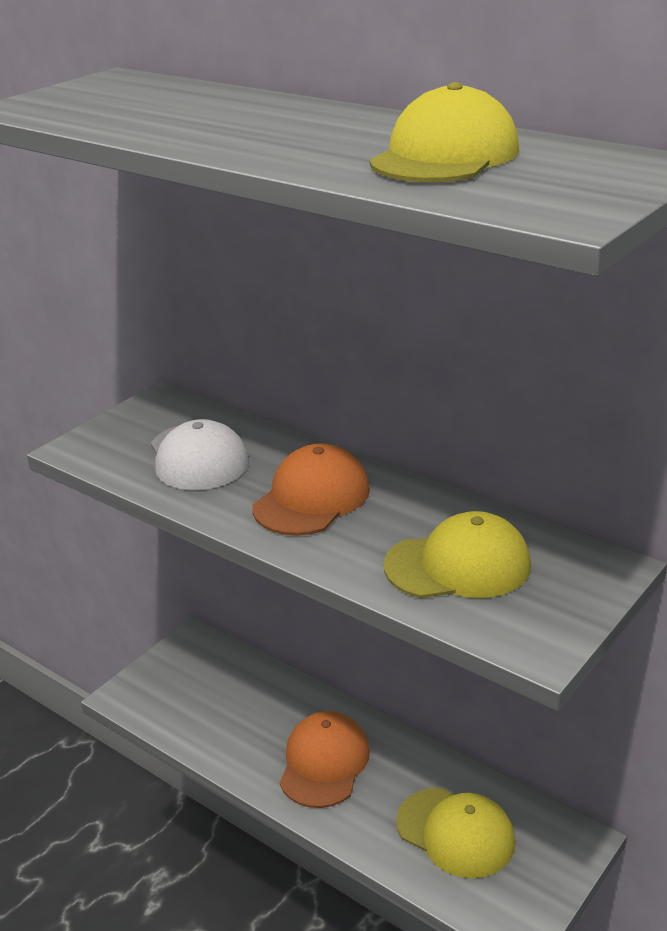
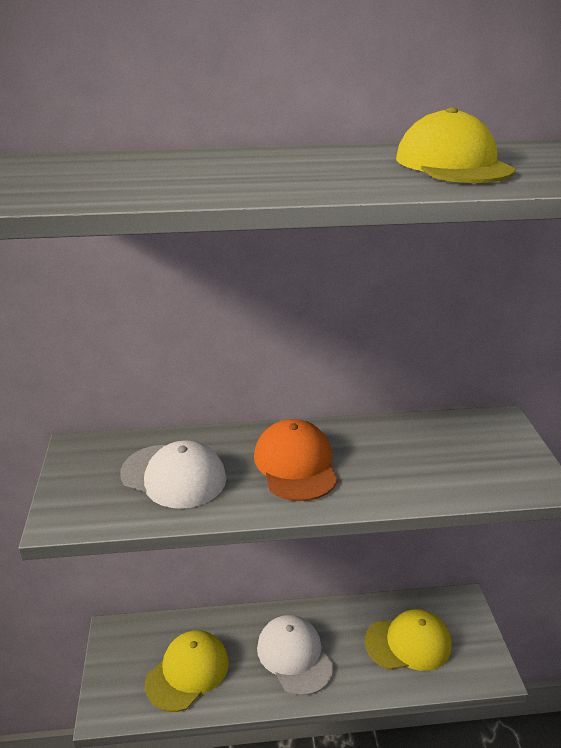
camera: 45 degrees left, 0 degrees up
(324, 763) = (294, 656): orange cap -> white cap
(458, 565) = (438, 461): yellow cap -> yellow cap (187, 672)

